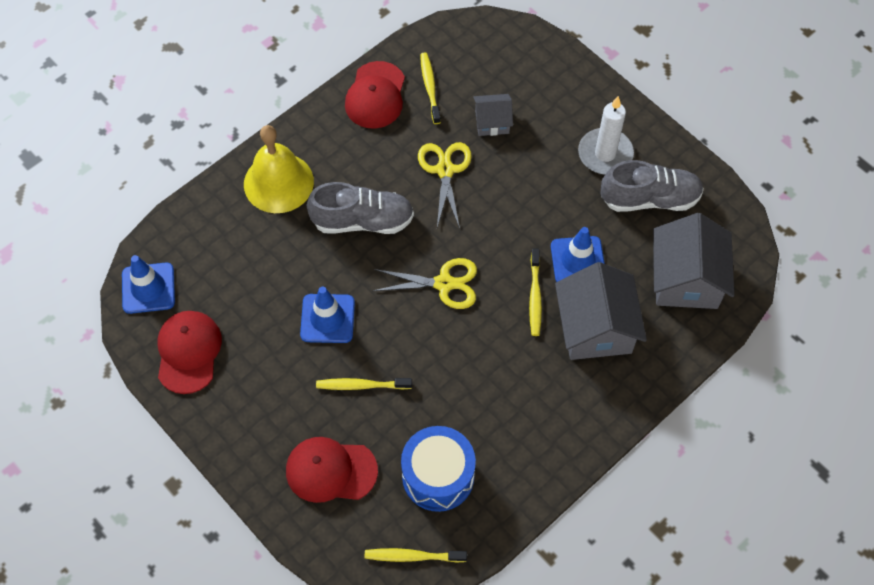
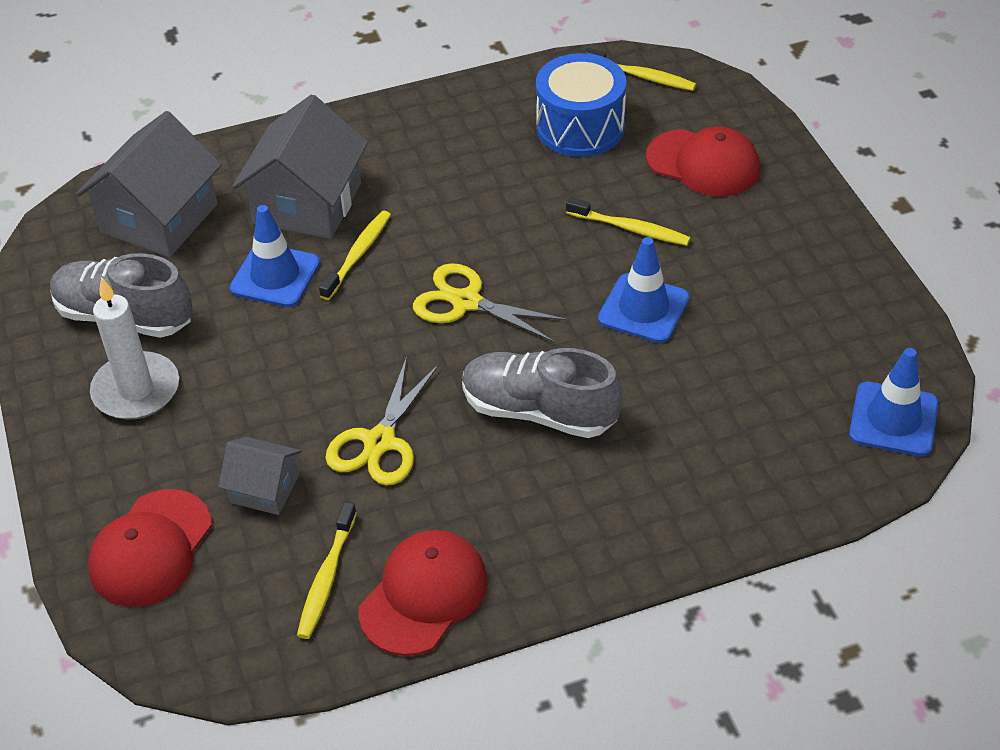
camera: 155 degrees left, 15 degrees down
(188, 352) = (850, 325): red cap -> red cap (151, 549)
(278, 182) = (645, 506): yellow bell -> none

